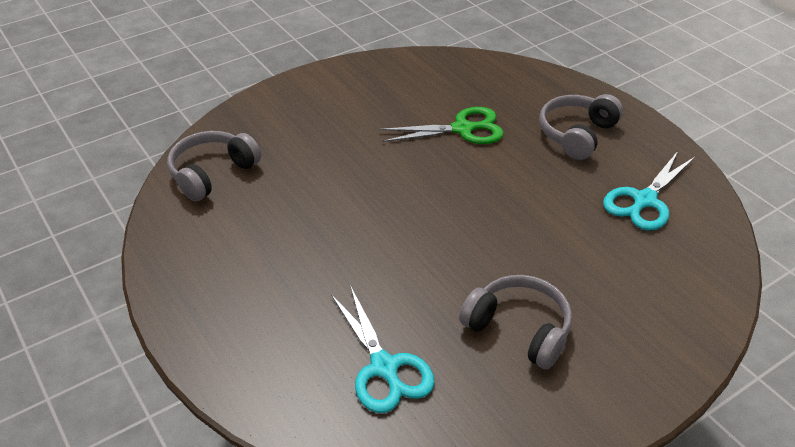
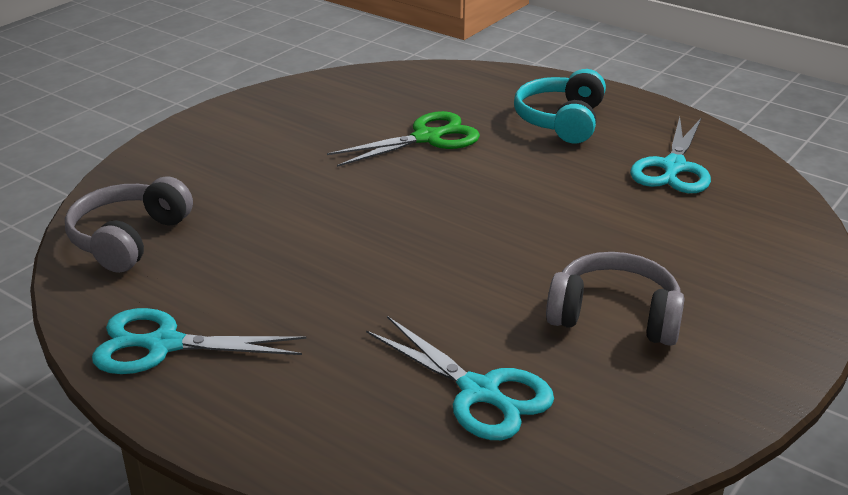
camera: 20 degrees left, 10 degrees down
(194, 268) = (163, 345): none -> turquoise scissors
(577, 134) = (561, 121): grey headphones -> turquoise headphones

